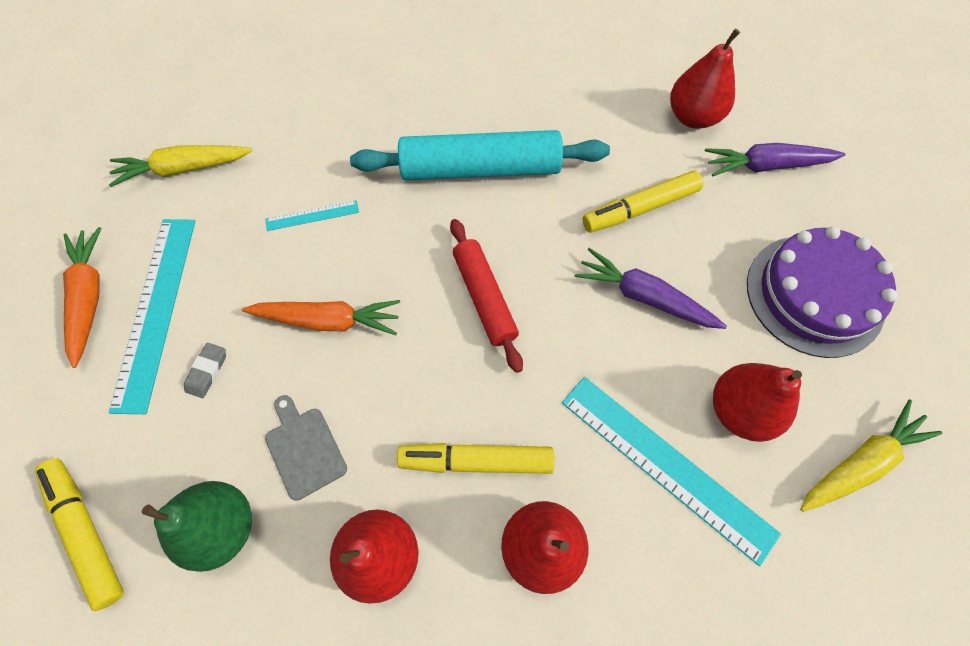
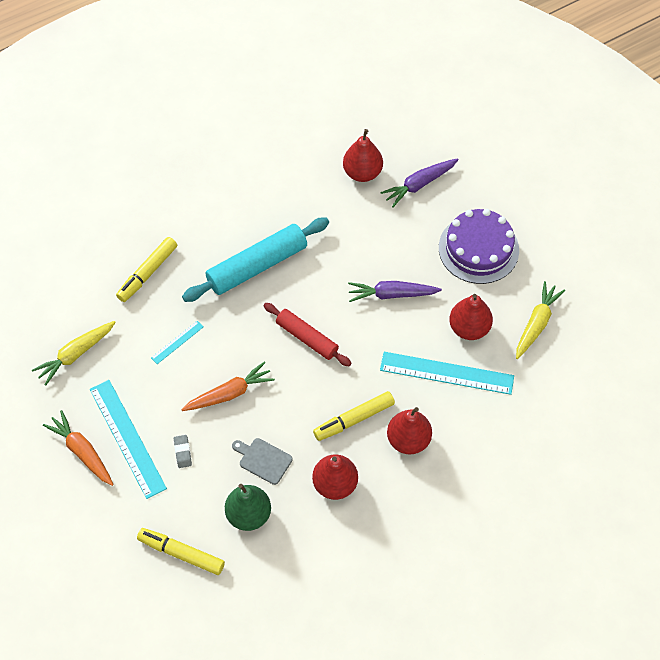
camera: 30 degrees left, 5 degrees down
(640, 208) = (362, 245): yellow marker -> yellow marker (147, 273)

